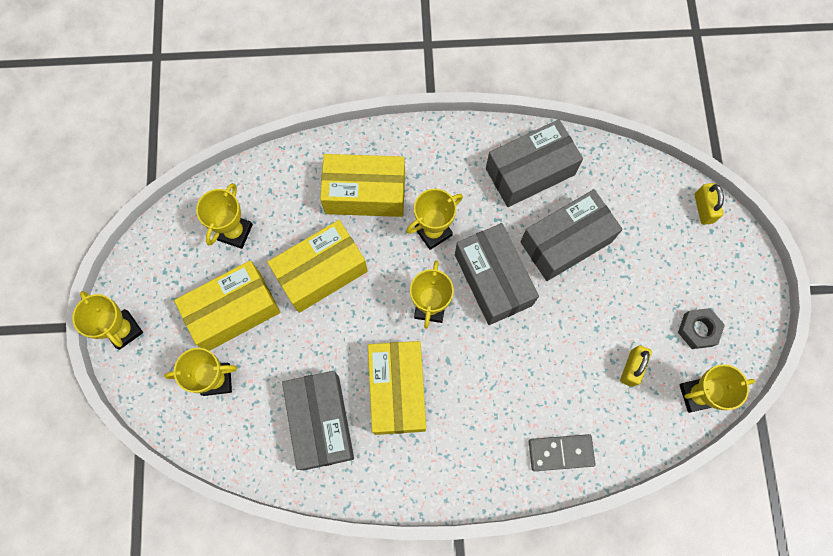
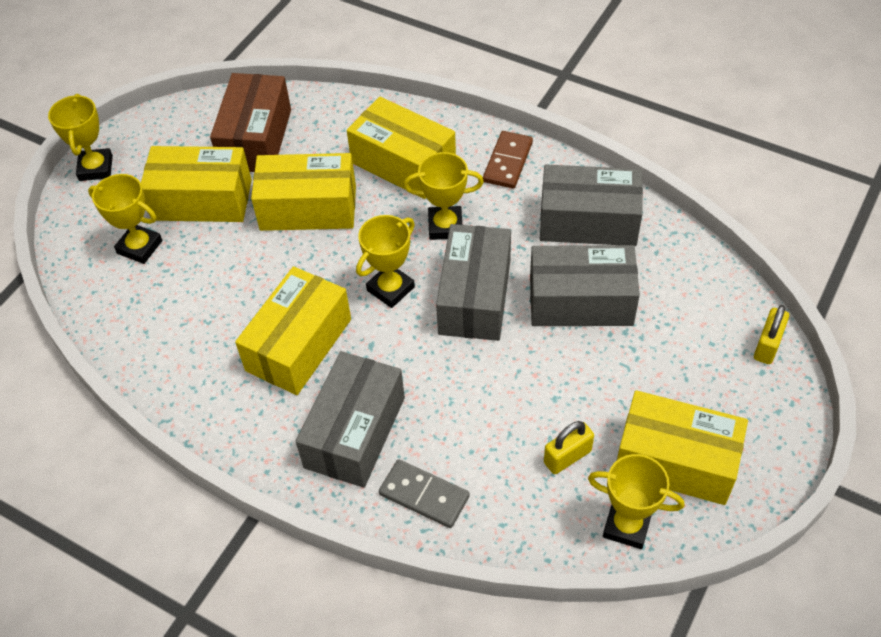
camera: 35 degrees right, 20 degrees down
(235, 232) = (256, 139): yellow trophy -> brown box
(321, 422) = (203, 333): grey box -> grey box (355, 432)
(441, 150) = (508, 162): none -> brown domino
(698, 330) = (675, 460): grey nut -> yellow box

